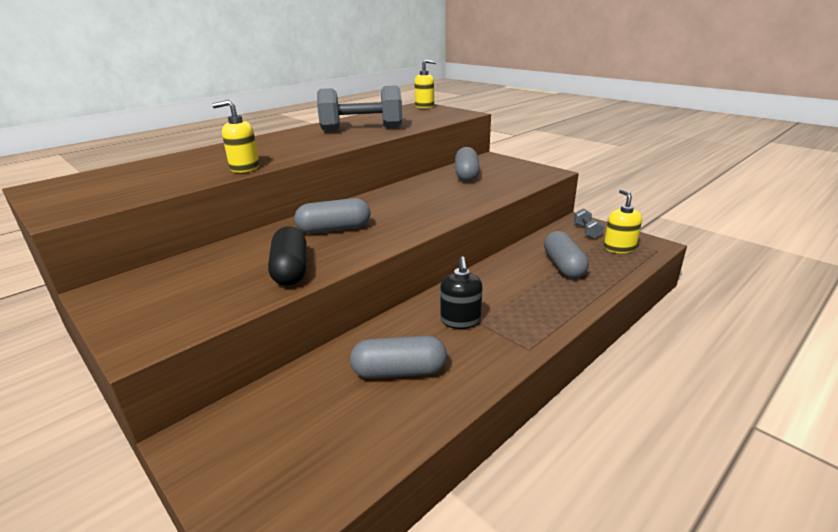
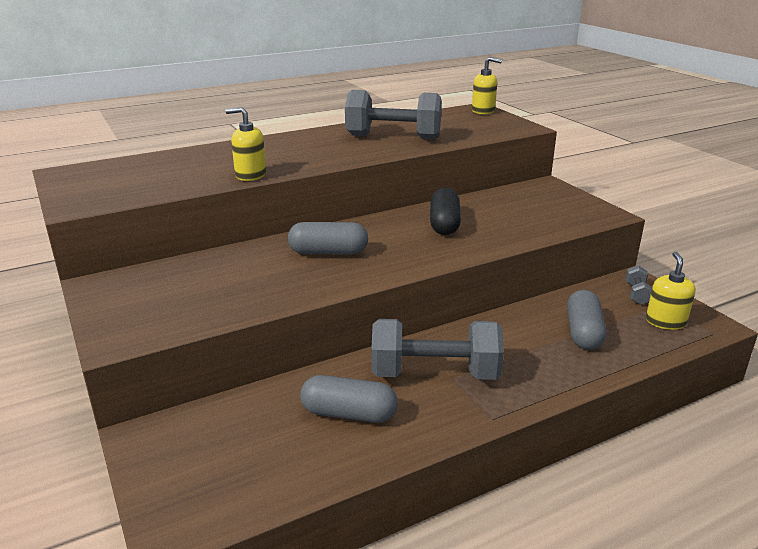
camera: 15 degrees right, 0 degrees up
(290, 270) = (268, 291): black capsule -> black capsule (444, 224)
(460, 320) = (434, 374): black soap dispenser -> grey dumbbell
(466, 175) = (505, 204): grey capsule -> none

